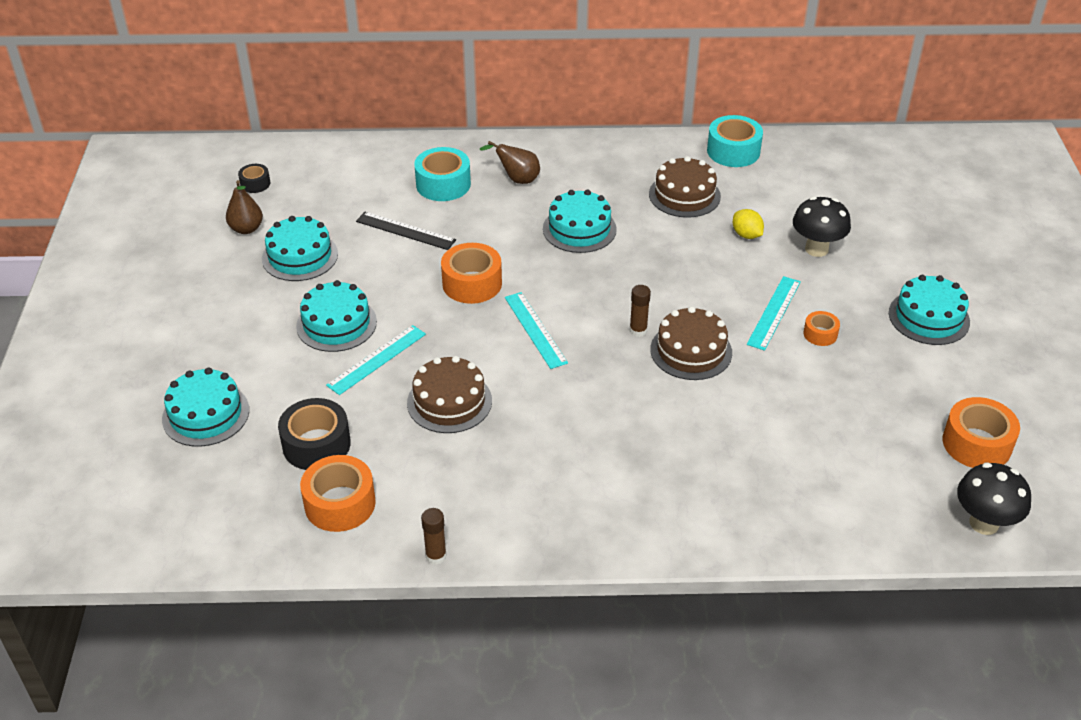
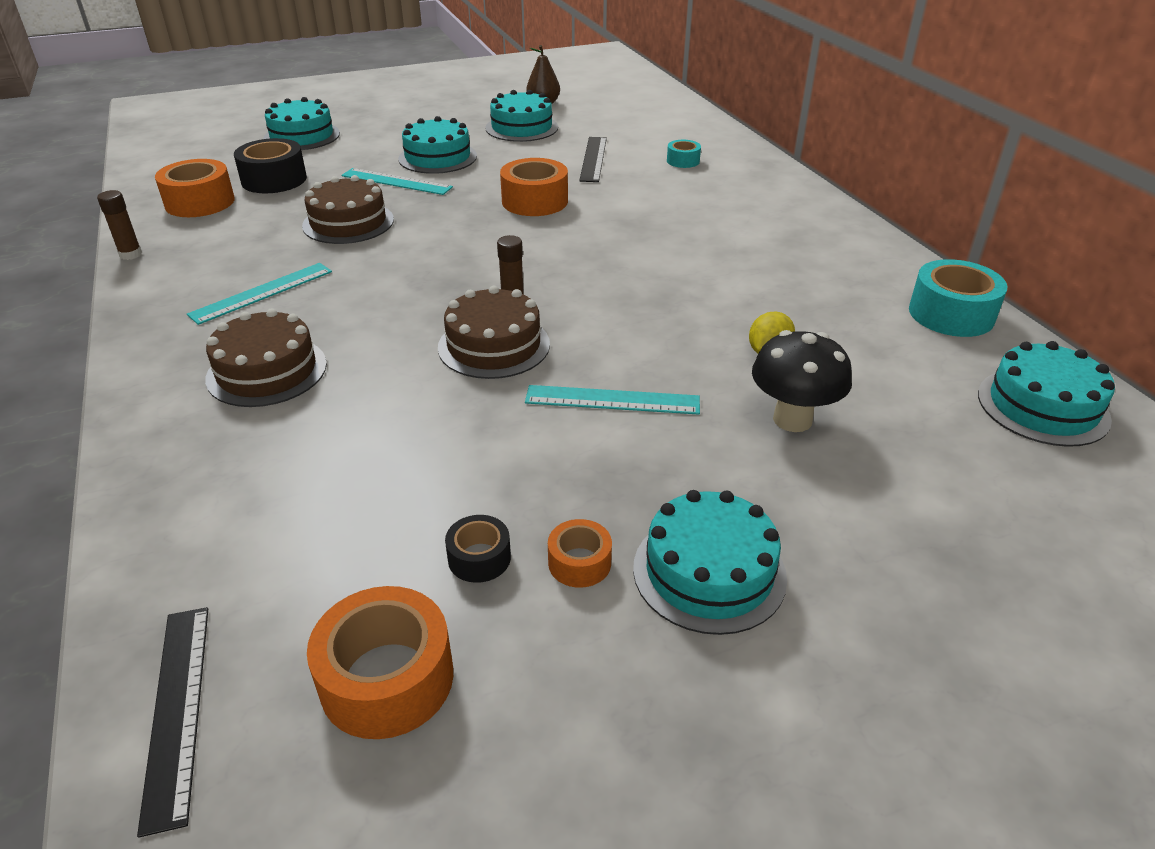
camera: 70 degrees right, 5 degrees down
(255, 184) = (607, 95): black tape -> black tape (479, 558)
(443, 184) = (683, 161): turquoise tape -> turquoise tape, size x0.54
(517, 179) = (729, 192): brown pear -> none
(535, 329) = (480, 244): turquoise ruler -> turquoise ruler (262, 293)
(579, 229) = (674, 239): turquoise cake -> turquoise cake (1042, 406)
(684, 195) = (809, 293): brown cake -> brown cake (267, 371)
(820, 334) = (589, 450): orange tape -> orange tape (579, 563)
(984, 523) = (177, 710): black mushroom -> black ruler

